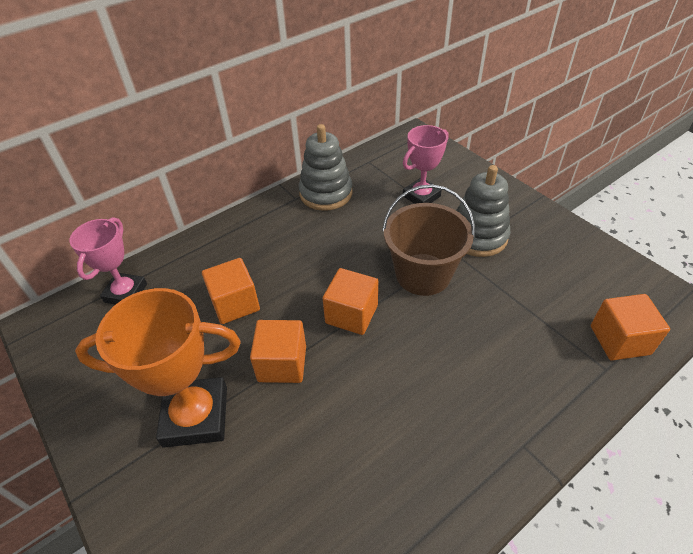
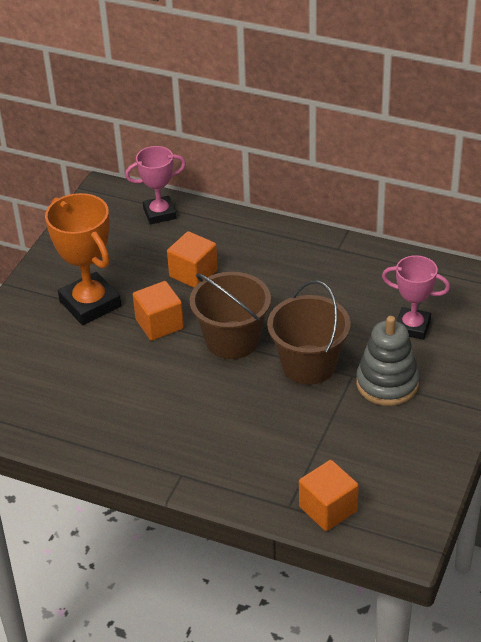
camera: 60 degrees right, 5 degrees down
(326, 193) = (361, 264): grey stacking toy -> none
(351, 314) = (232, 340): orange cube -> brown bucket

